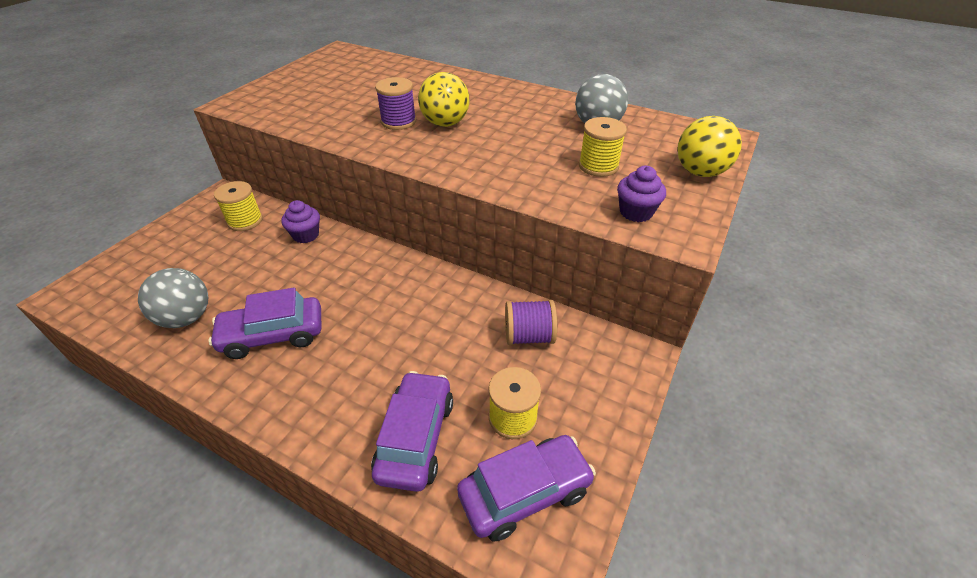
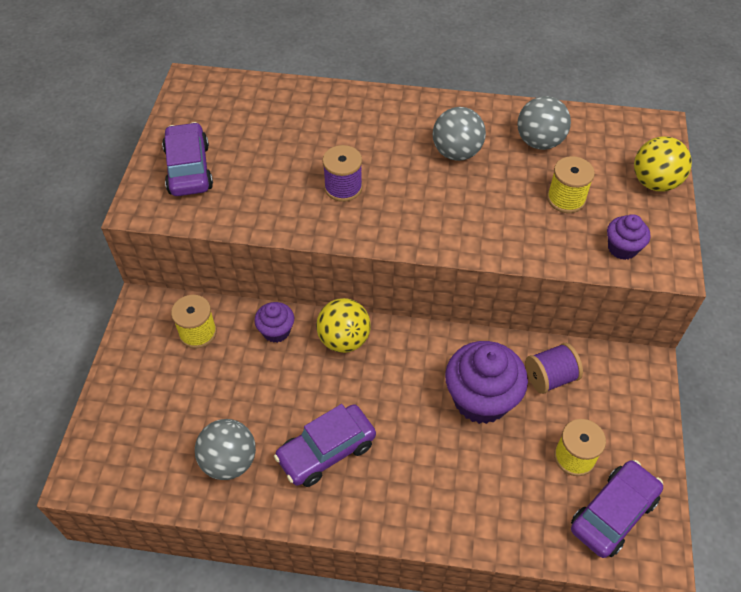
camera: 20 degrees left, 10 degrees up
(415, 438) = (509, 500): purple car -> purple car (189, 169)
(445, 123) = (392, 178): yellow ball -> yellow ball (344, 339)
(447, 335) = (481, 399): none -> purple cupcake
(515, 119) = (456, 152): none -> grey ball

